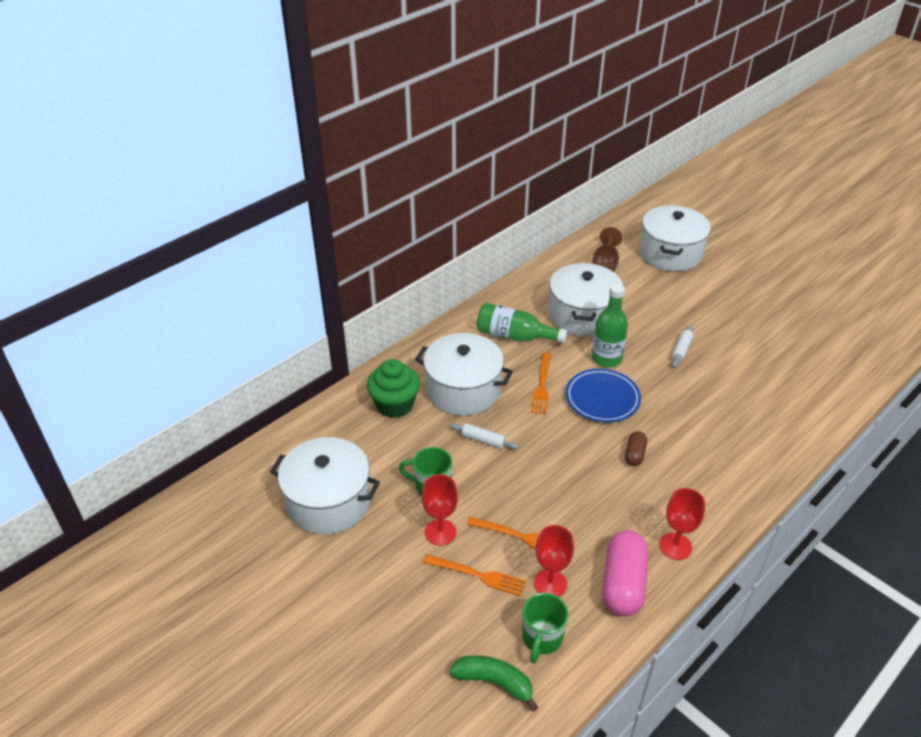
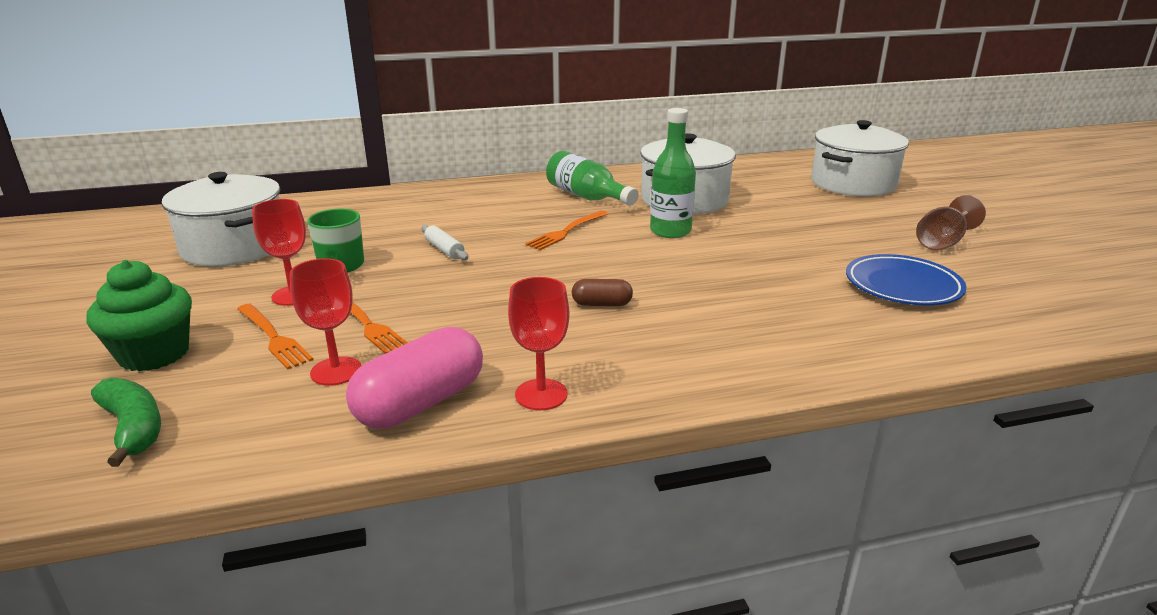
camera: 30 degrees right, 15 degrees down
(394, 405) = (398, 209): green cupcake -> green cupcake (154, 354)
(463, 390) = (478, 215): white pot -> none
(542, 639) = (247, 413): green mug -> none
(602, 398) = (623, 256): blue plate -> blue plate (902, 286)
(605, 264) = (759, 176): brown goblet -> brown goblet (942, 242)
(635, 454) = (602, 304): brown capsule -> brown capsule turned 45 degrees clockwise
(681, 350) = (777, 246): white rolling pin -> none

